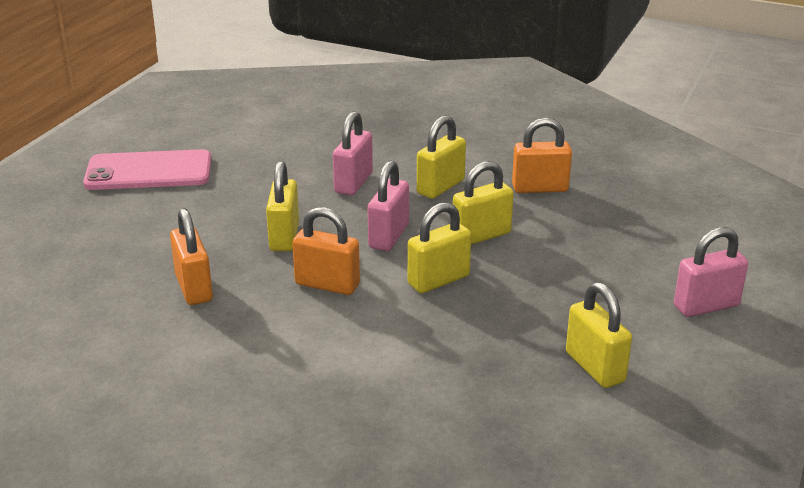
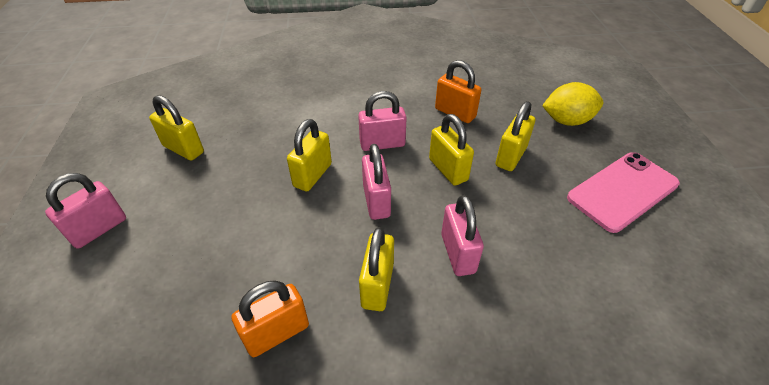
camera: 150 degrees right, 15 degrees up
(83, 235) = (566, 121): none -> yellow lemon
(327, 284) = (382, 144): orange padlock -> pink padlock
(481, 236) = (304, 233): yellow padlock -> yellow padlock (511, 156)

